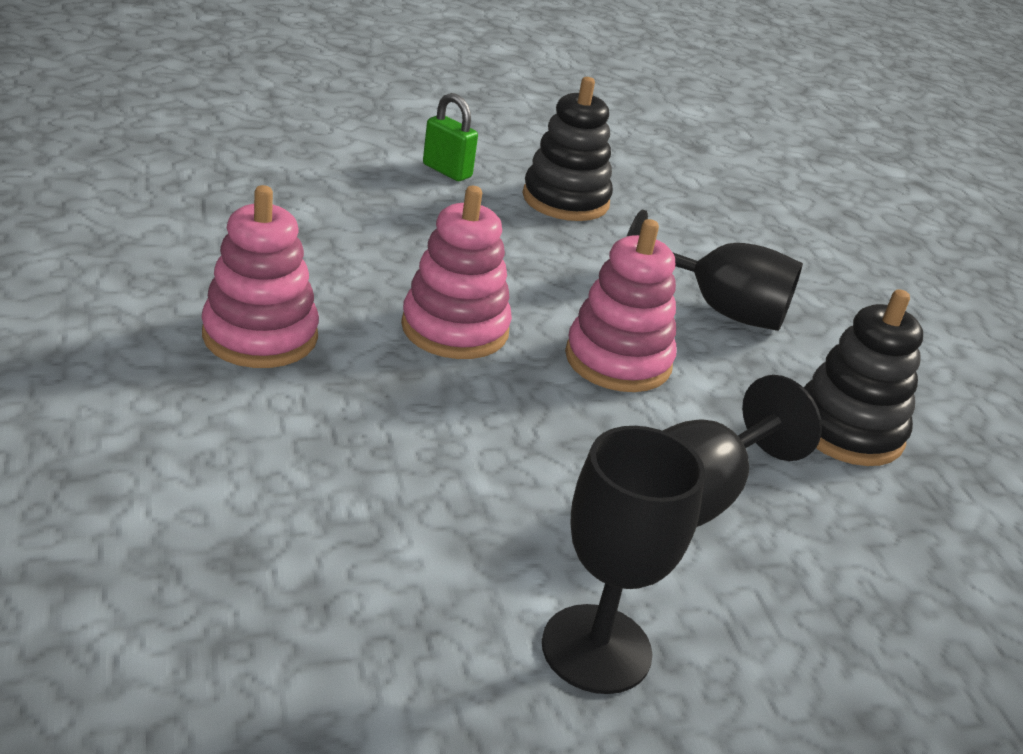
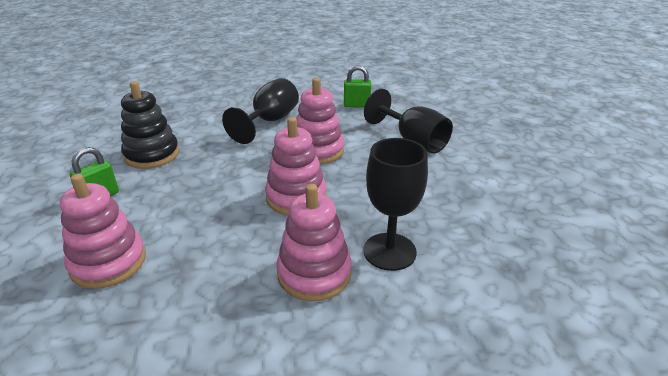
camera: 80 degrees left, 0 degrees up
(306, 188) = (108, 262): none -> pink stacking toy
(596, 649) = (509, 170): black goblet -> black goblet (389, 251)
(848, 430) = (357, 105): black stacking toy -> green padlock

